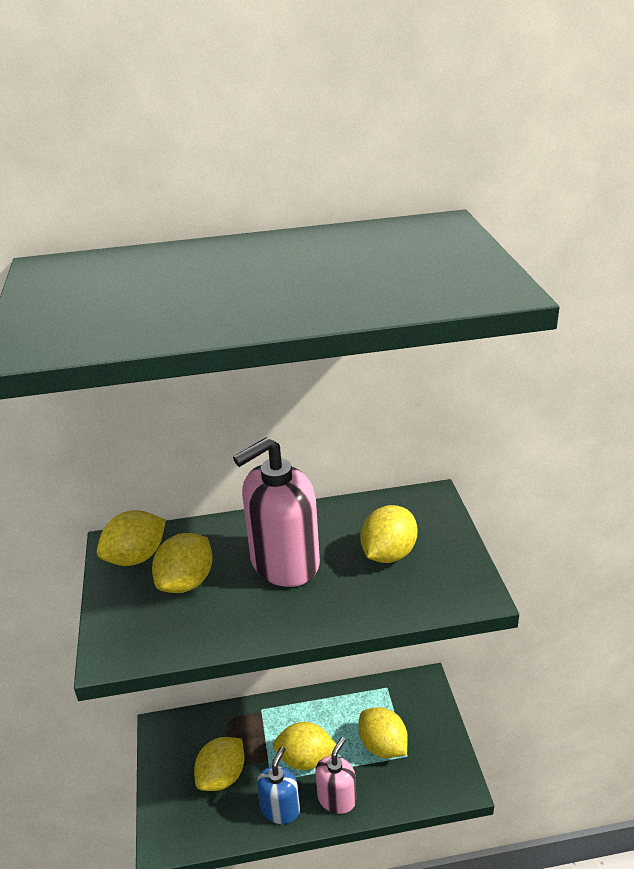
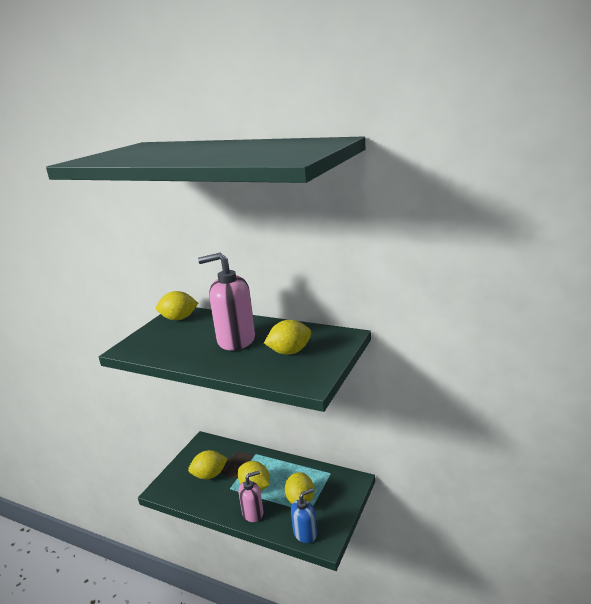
camera: 35 degrees right, 10 degrees down
(186, 582) = (186, 334): yellow lemon -> none
(280, 809) = (222, 503): blue soap dispenser -> blue soap dispenser (305, 533)

